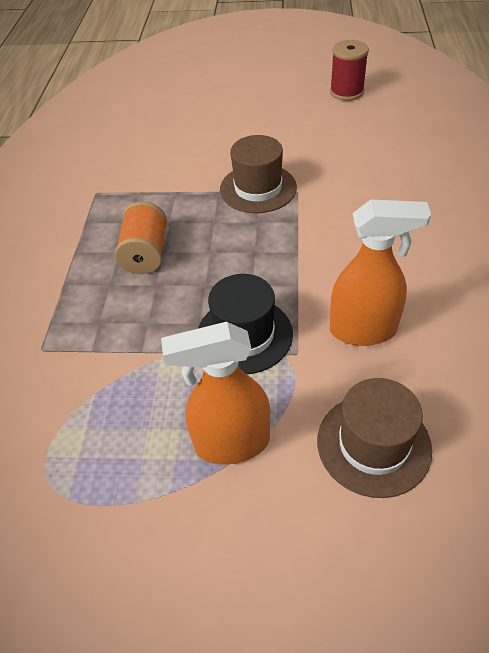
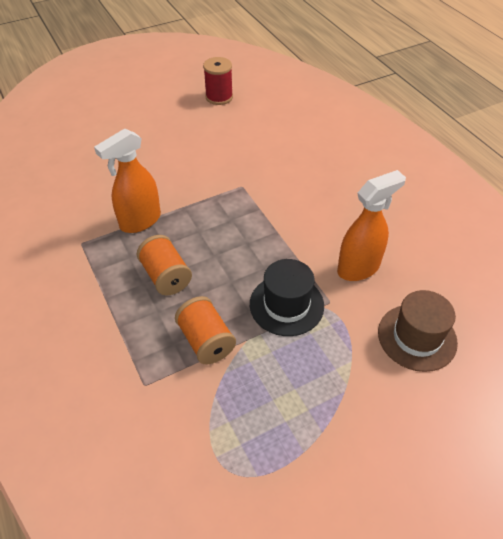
camera: 35 degrees left, 0 degrees up
(131, 334) = (206, 341): none -> orange spool
(231, 443) = (335, 380): orange spray bottle -> orange spray bottle (140, 221)
(258, 188) = (211, 194): brown hat -> none

